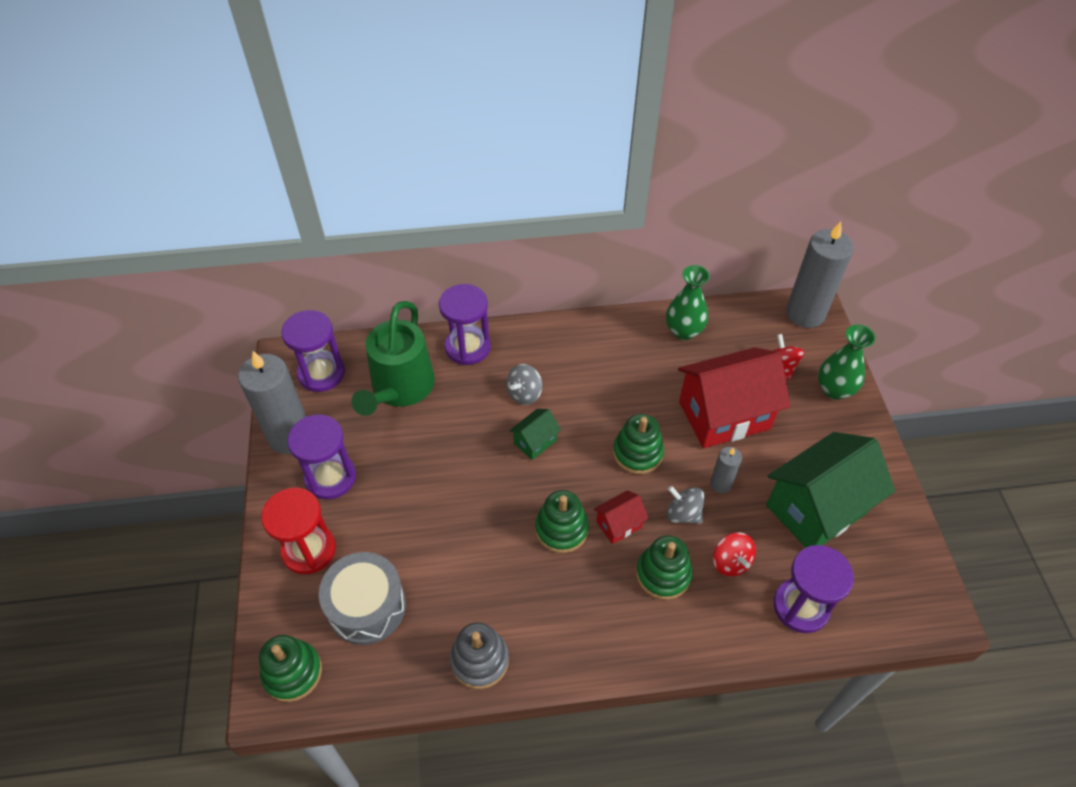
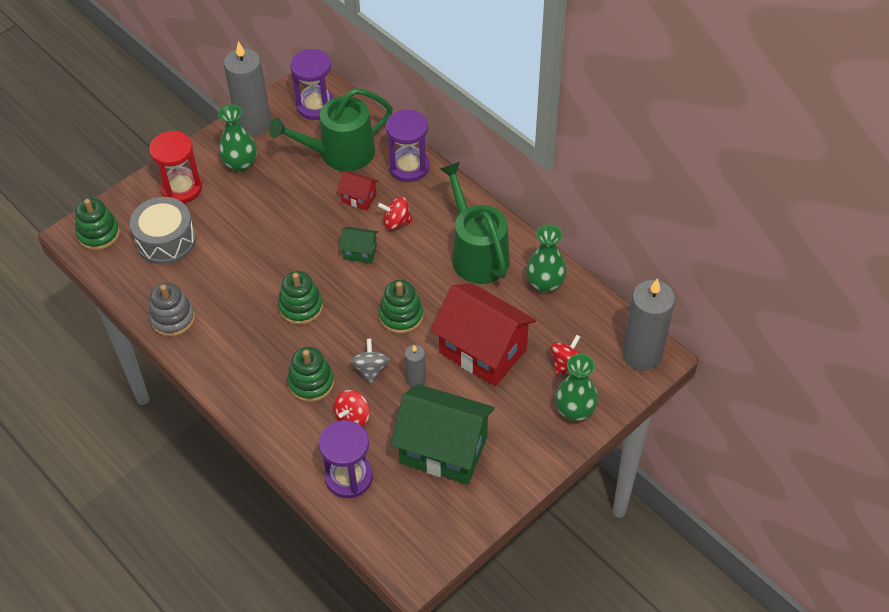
camera: 55 degrees right, 0 degrees up
(330, 477) = (240, 164): purple hourglass -> green vase
(524, 393) = (396, 222): grey spinning top -> red spinning top
(612, 357) = (477, 254): none -> green watering can
(619, 524) = (331, 337): red house -> red house (359, 198)

